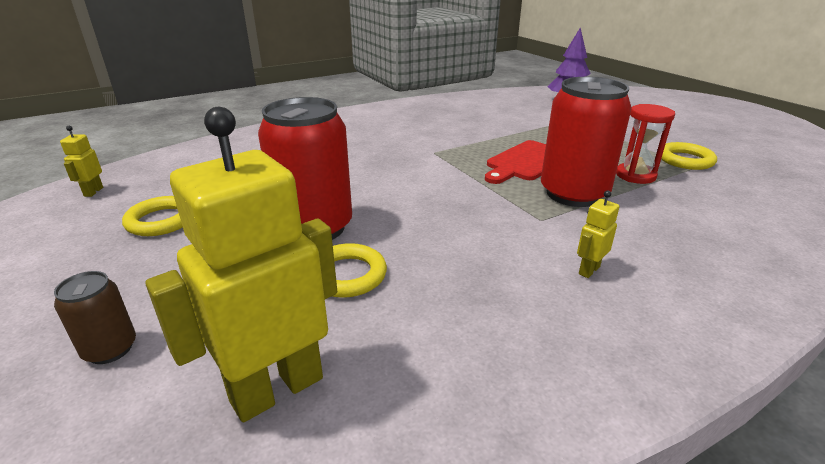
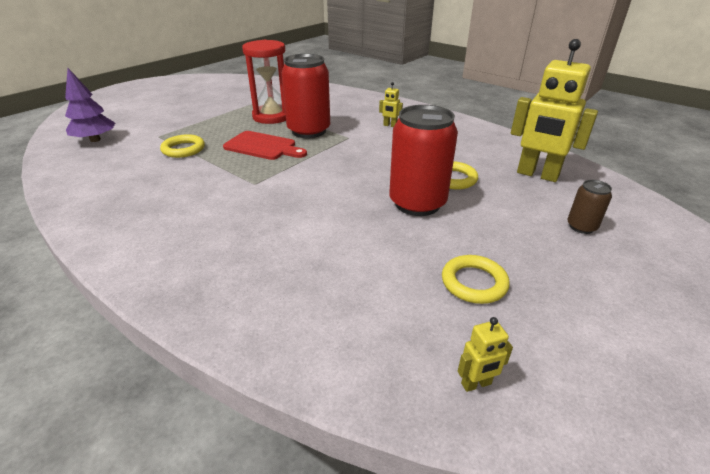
camera: 110 degrees left, 5 degrees up
(635, 175) = (272, 116): red hourglass -> red hourglass, size x1.58
(685, 160) = (241, 105): yellow ring -> yellow ring (183, 149)

